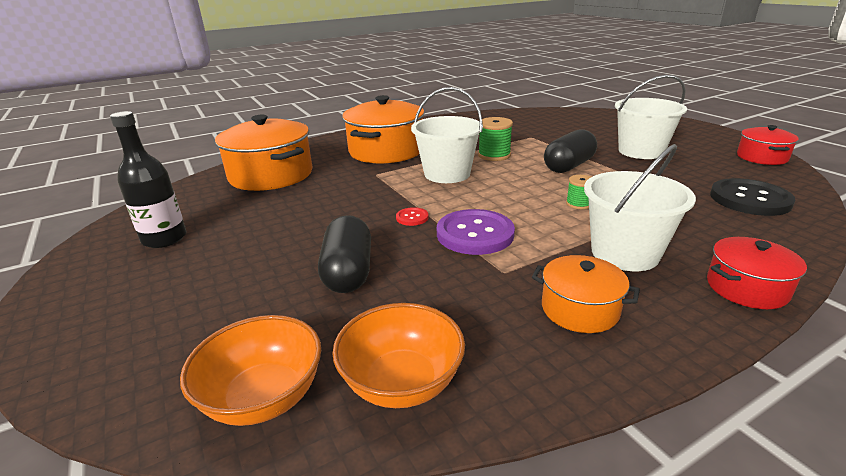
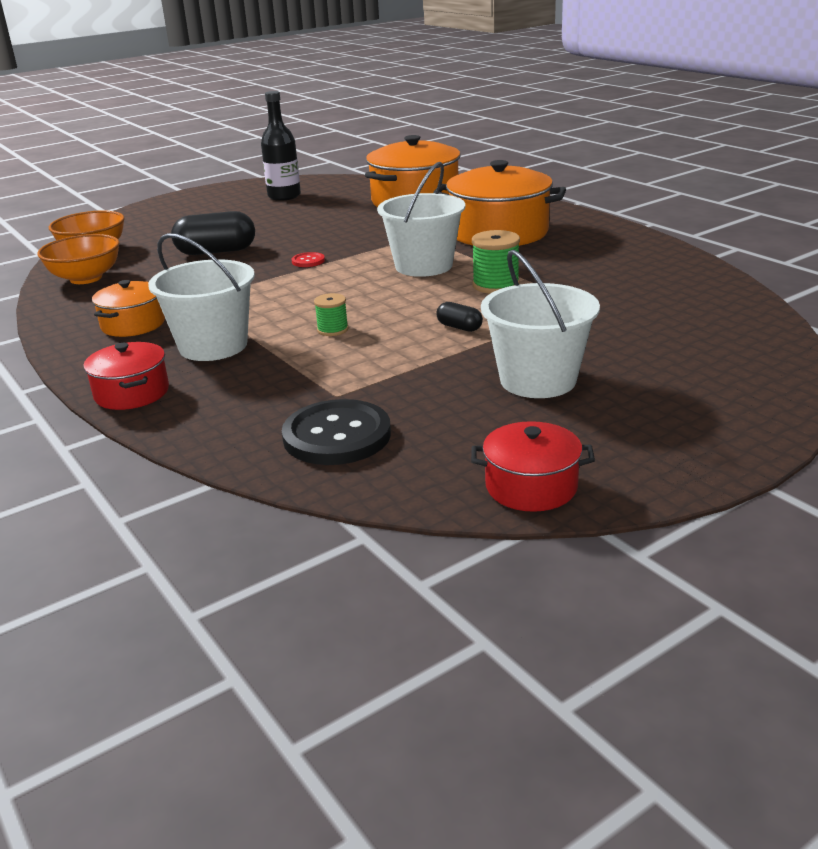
camera: 85 degrees right, 0 degrees up
(475, 234) = (269, 286): purple button -> none
(569, 166) = (459, 327): black capsule -> black capsule, size x0.50

